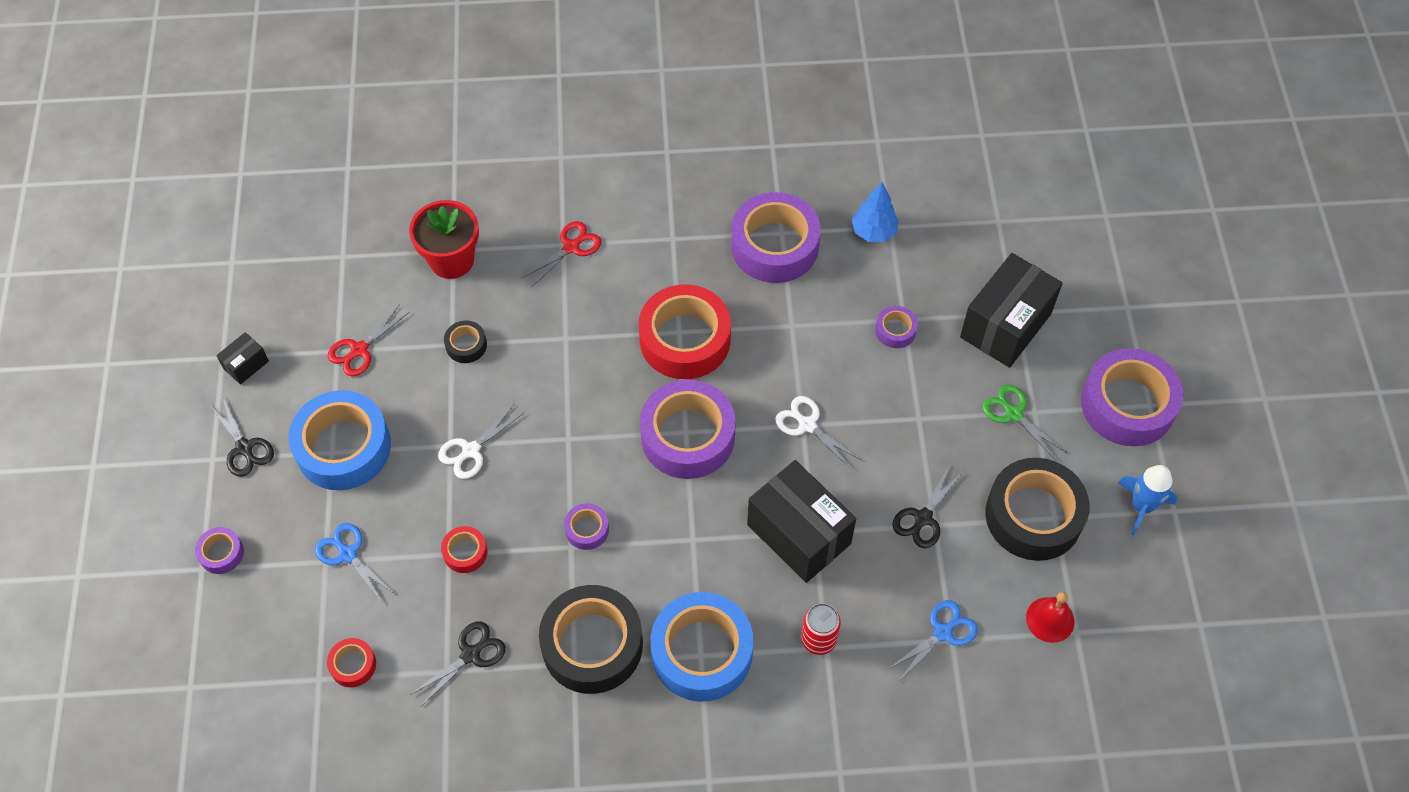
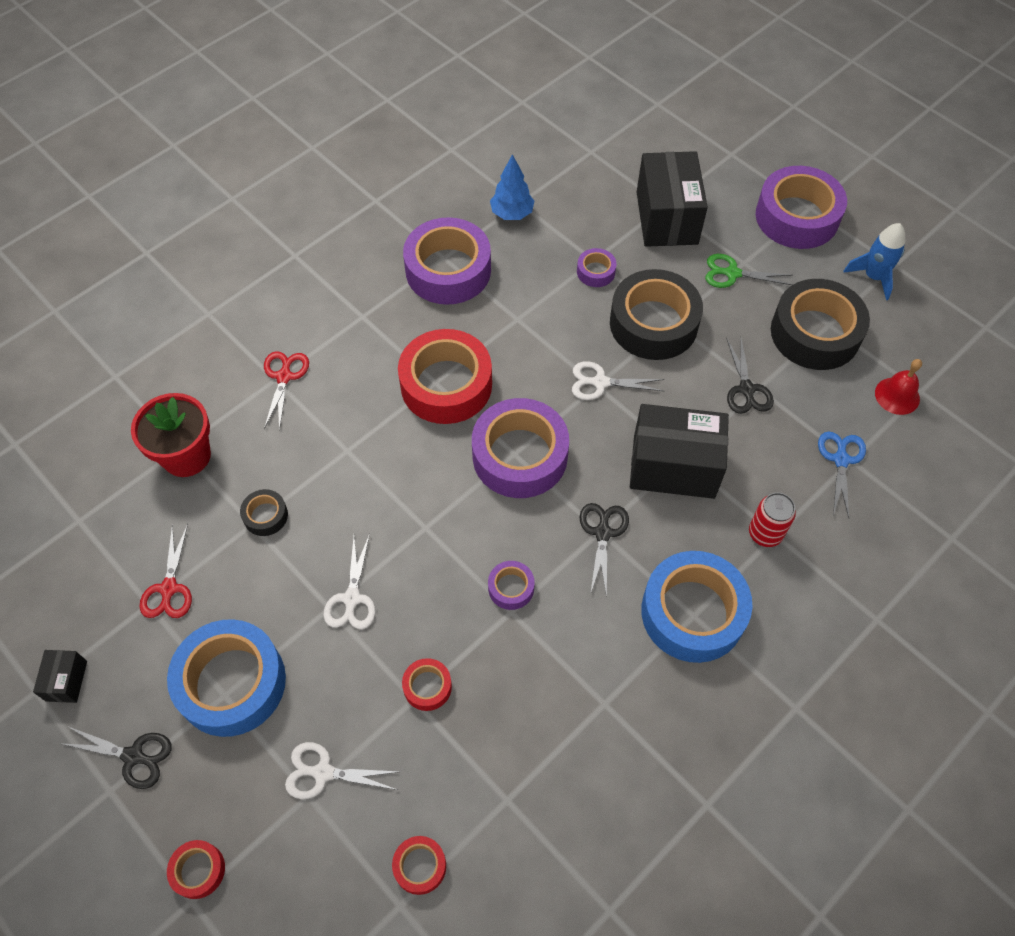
camera: 40 degrees left, 0 degrees up
(221, 553) = (198, 870): purple tape -> red tape
(348, 554) = (323, 772): blue scissors -> white scissors
(470, 654) = (514, 769): black scissors -> black scissors (603, 533)
(592, 645) = (605, 677): black tape -> black tape (653, 323)

